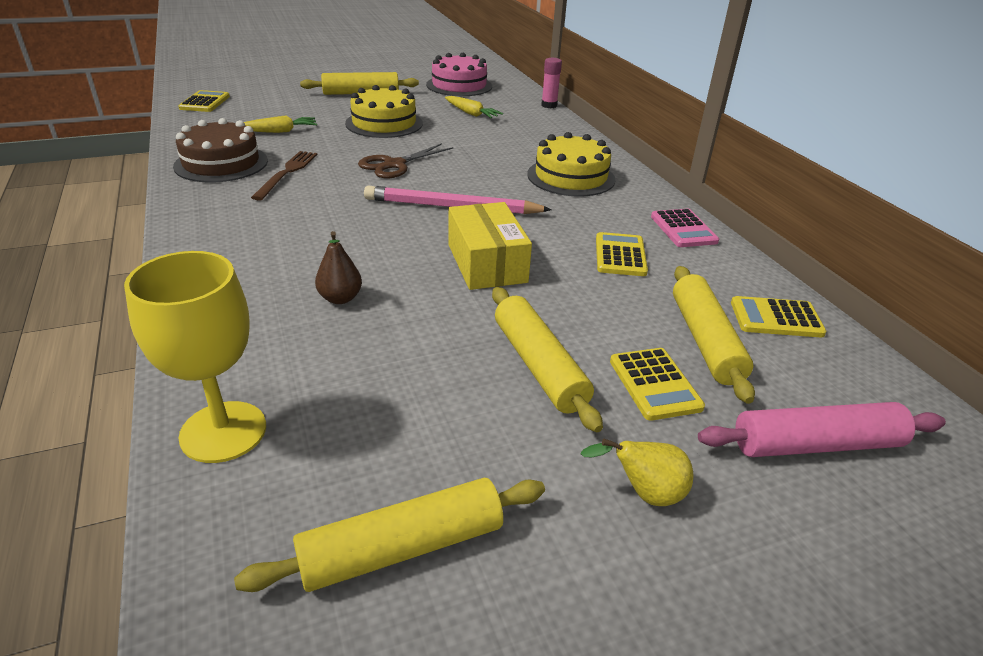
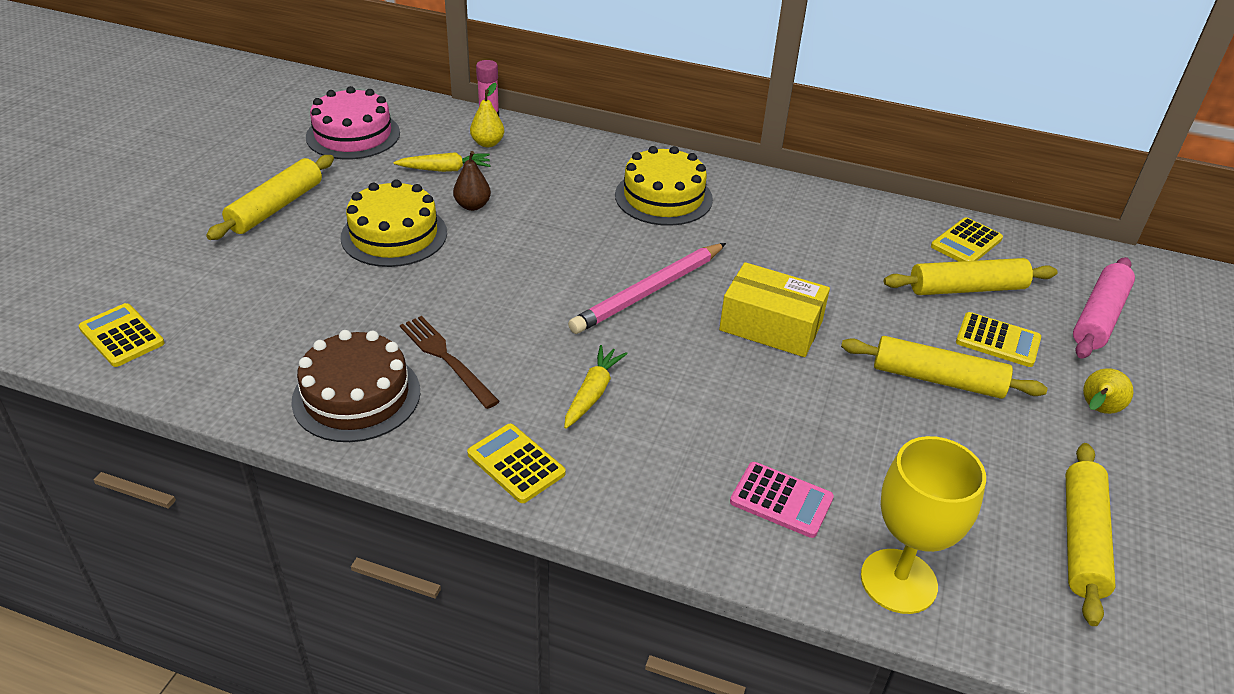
camera: 50 degrees left, 5 degrees up
(278, 131) = (314, 316): yellow carrot -> yellow carrot (592, 393)
(340, 298) = (753, 435): brown pear -> brown pear (472, 206)
(394, 165) = (514, 279): brown scissors -> none
(520, 114) = (487, 143): none -> yellow pear
(620, 255) = (823, 254): yellow calculator -> yellow calculator (516, 464)
(683, 229) = (813, 201): pink calculator -> pink calculator (781, 500)
(705, 340) = (967, 289): yellow rolling pin -> yellow rolling pin turned 45 degrees counterclockwise

